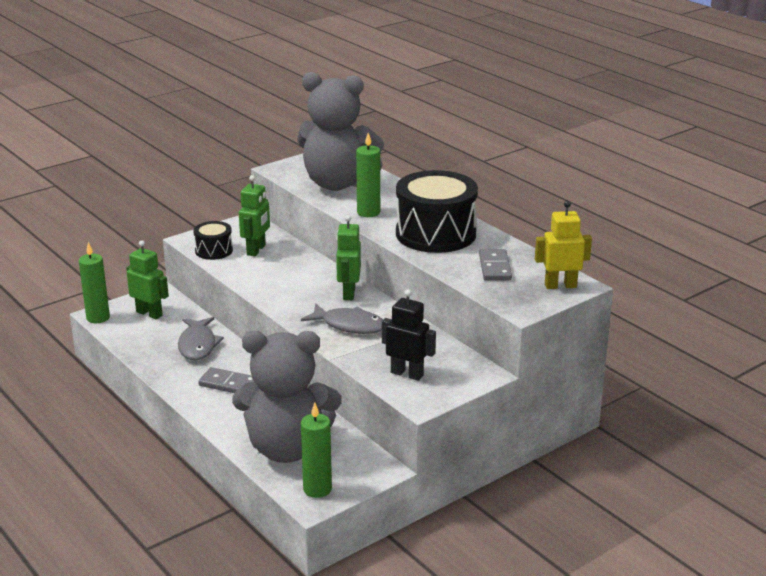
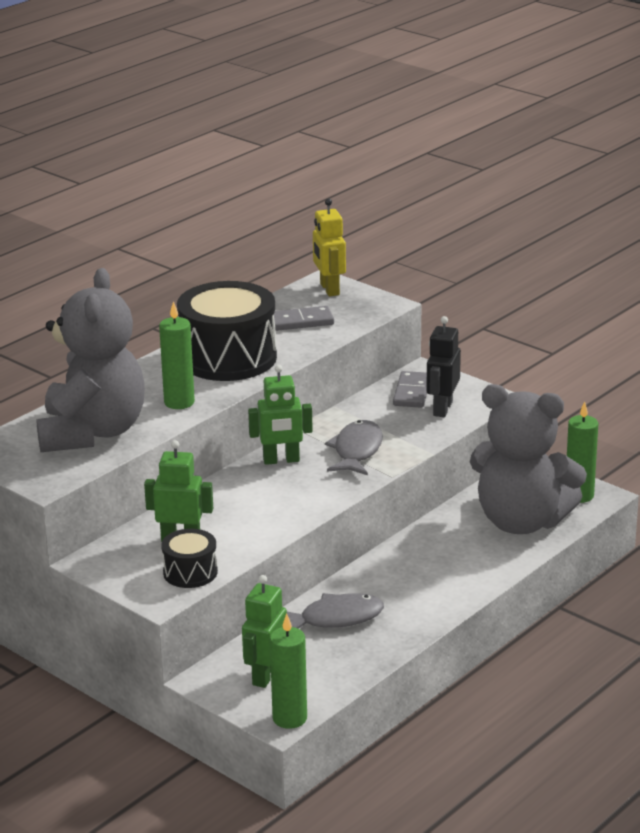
camera: 100 degrees left, 0 degrees up
(228, 384) = (416, 579): grey domino -> grey domino (412, 392)
(287, 448) = (521, 522): grey teddy bear -> grey teddy bear turned 120 degrees clockwise

